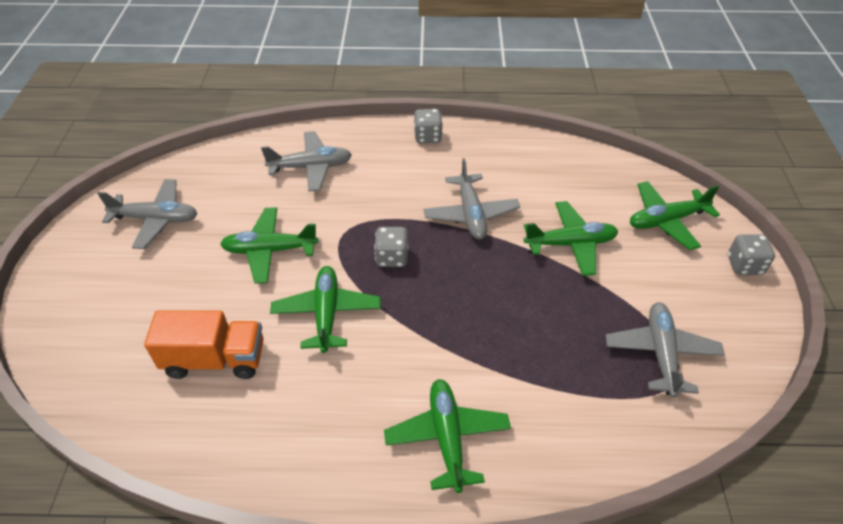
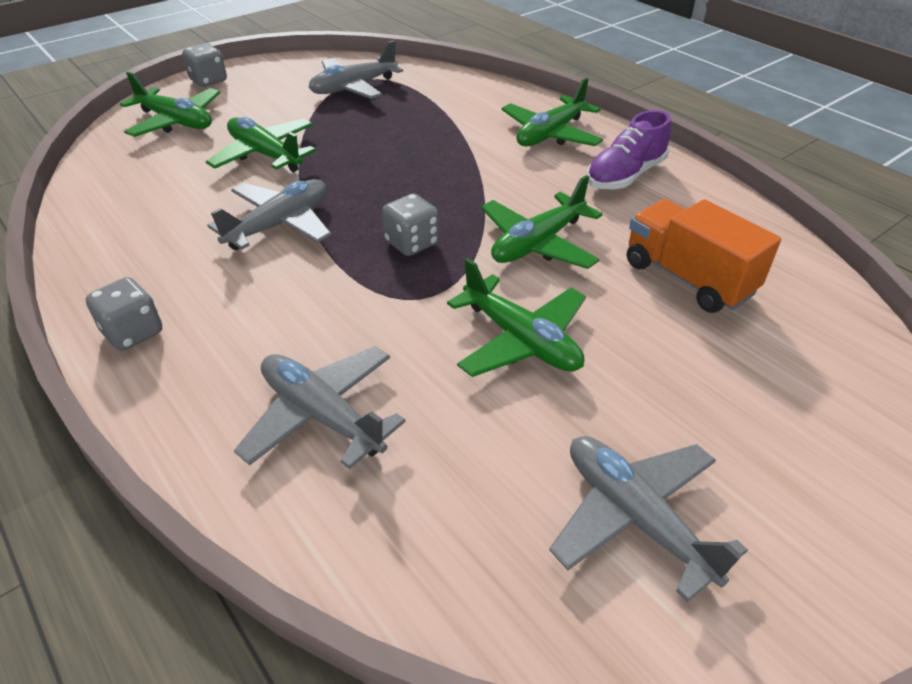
camera: 130 degrees left, 5 degrees down
(338, 433) = (625, 176): none -> purple shoe

